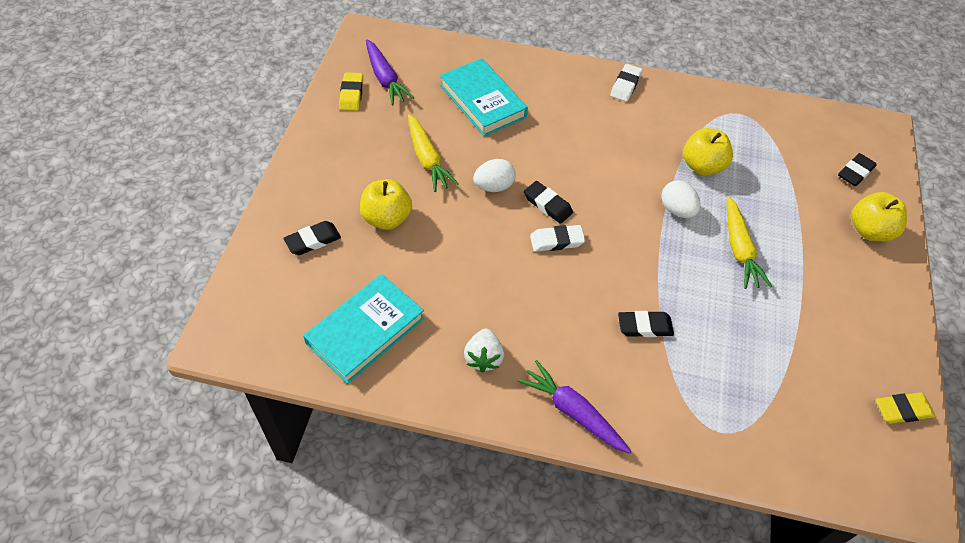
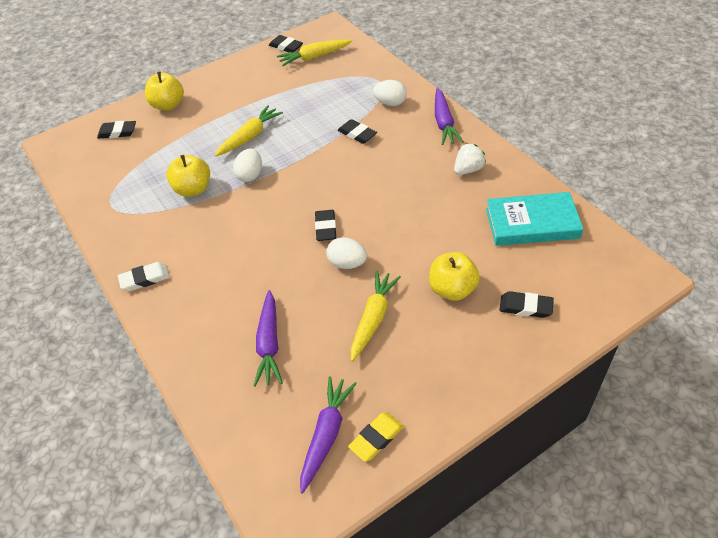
camera: 130 degrees left, 5 degrees down
(482, 101) = (269, 343): turquoise book -> purple carrot
(556, 241) = (349, 203): white eraser -> none
(664, 400) = (390, 103): none -> white egg
(845, 417) = (314, 57): none -> yellow carrot
(902, 410) = (286, 47): yellow eraser -> black eraser

